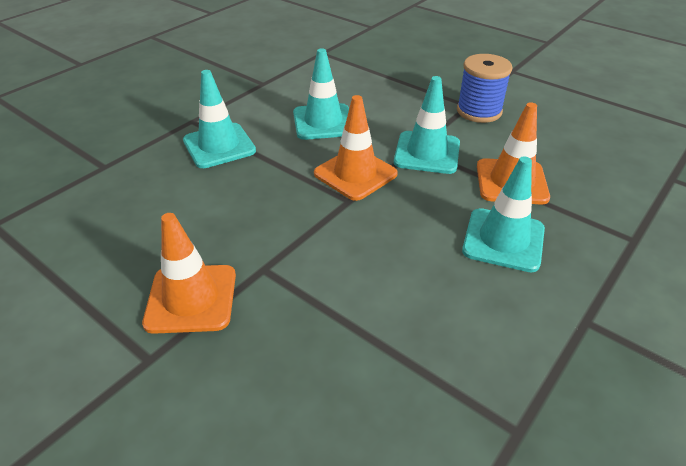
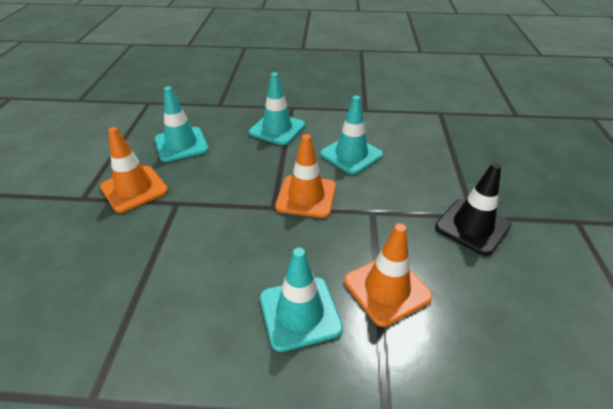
camera: 55 degrees right, 0 degrees up
(427, 153) = (372, 221): turquoise traffic cone -> turquoise traffic cone (181, 144)
(479, 111) = (472, 226): blue spool -> black traffic cone

